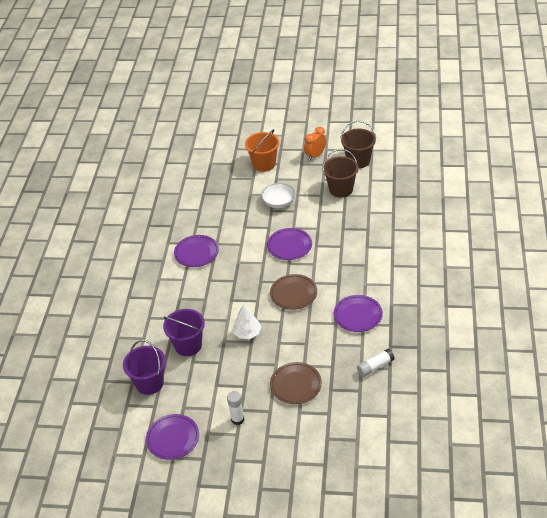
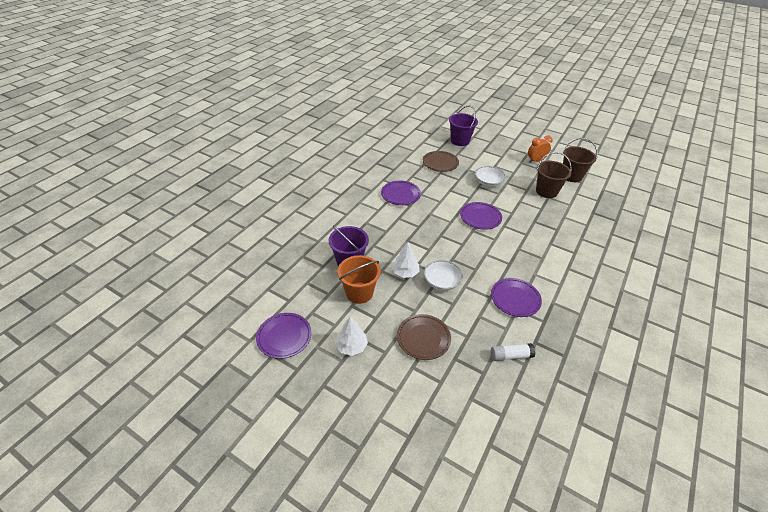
camera: 20 degrees right, 0 degrees up
(149, 383) = (298, 279): purple bucket -> purple bucket (460, 141)
(237, 419) = (351, 346): white glue stick -> white tree
(264, 164) = (490, 153): orange bucket -> orange bucket (359, 293)
(285, 327) = (442, 282): none -> white bowl
(293, 294) = (464, 256): brown plate -> brown plate (440, 163)

